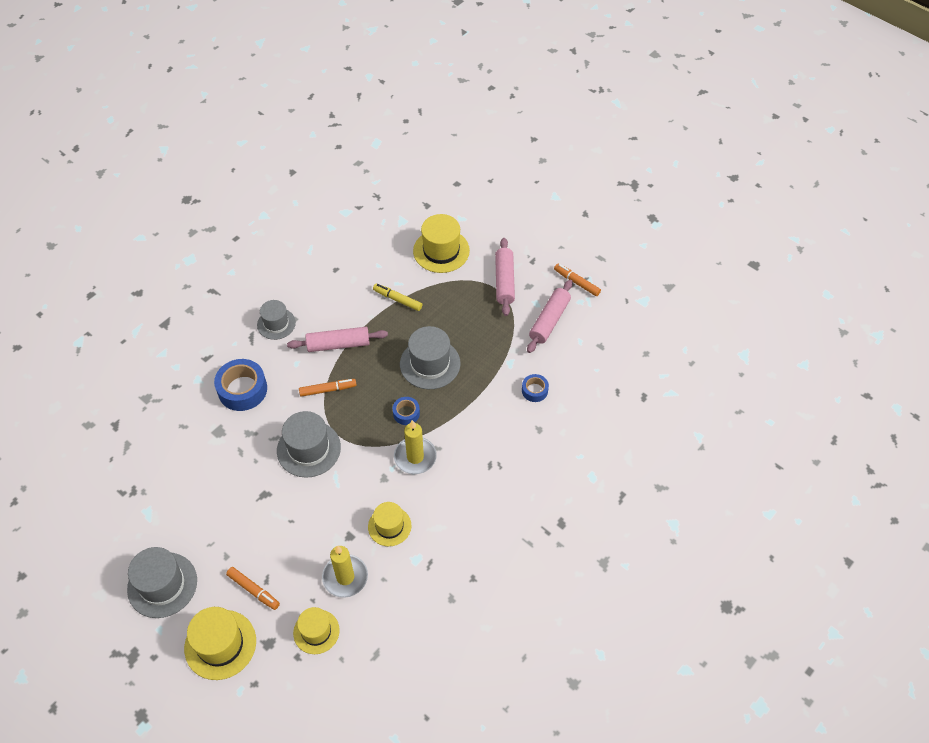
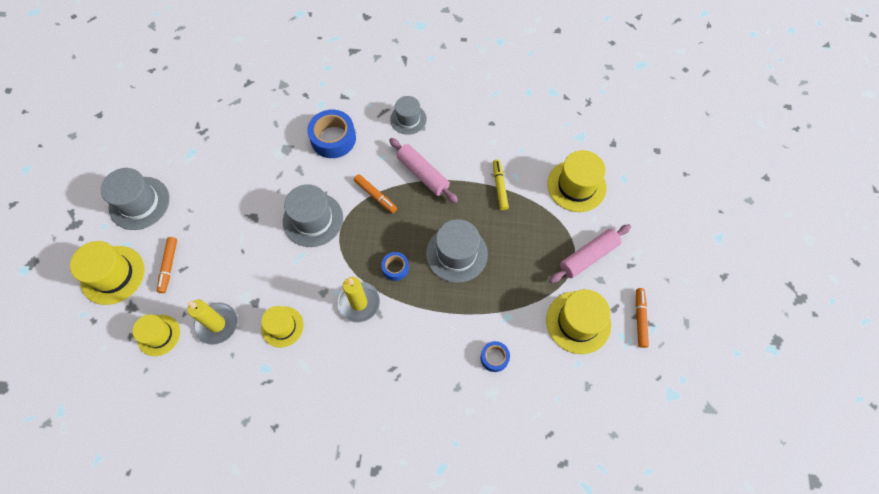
camera: 55 degrees right, 10 degrees up
(549, 321) = (578, 322): pink rolling pin -> yellow hat

